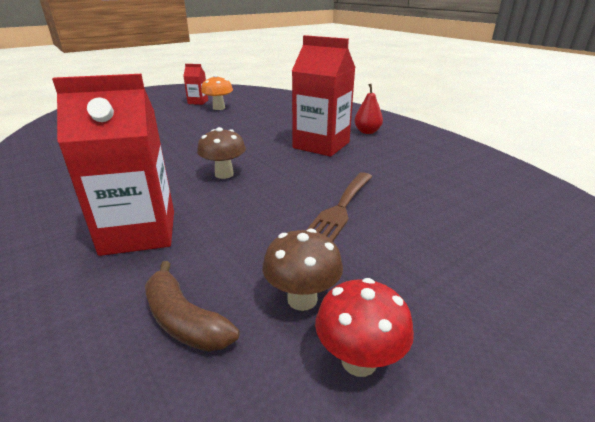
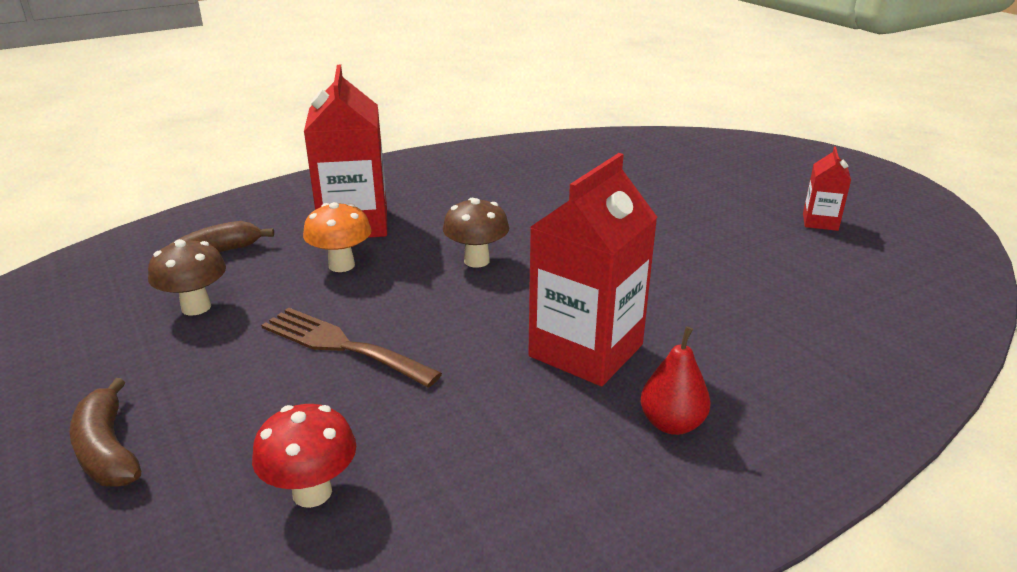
camera: 95 degrees right, 0 degrees up
(219, 108) = (789, 244): orange mushroom -> orange mushroom (341, 265)
(359, 360) = (108, 329): red mushroom -> red mushroom (312, 492)
(506, 286) = (107, 450): none -> brown banana

